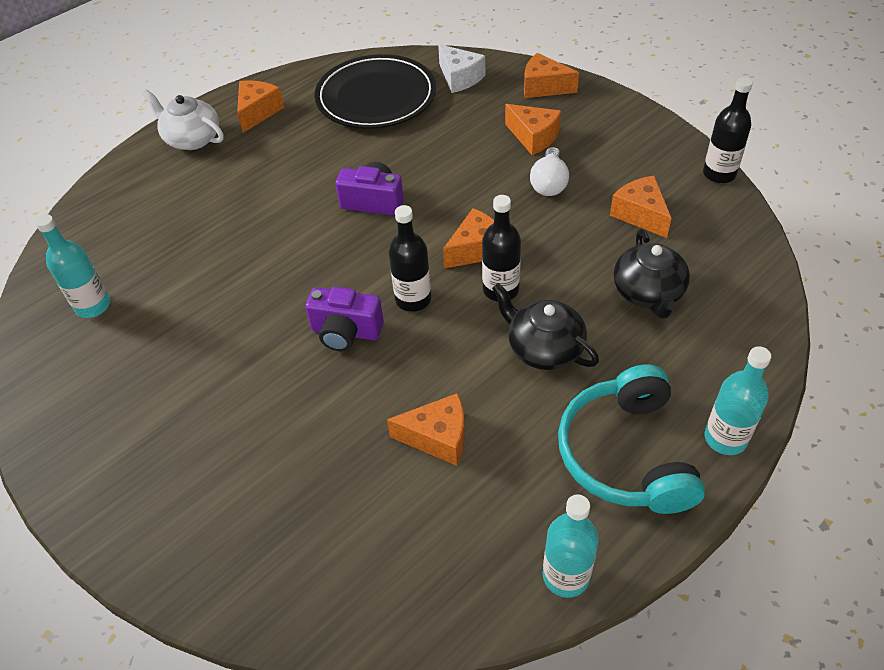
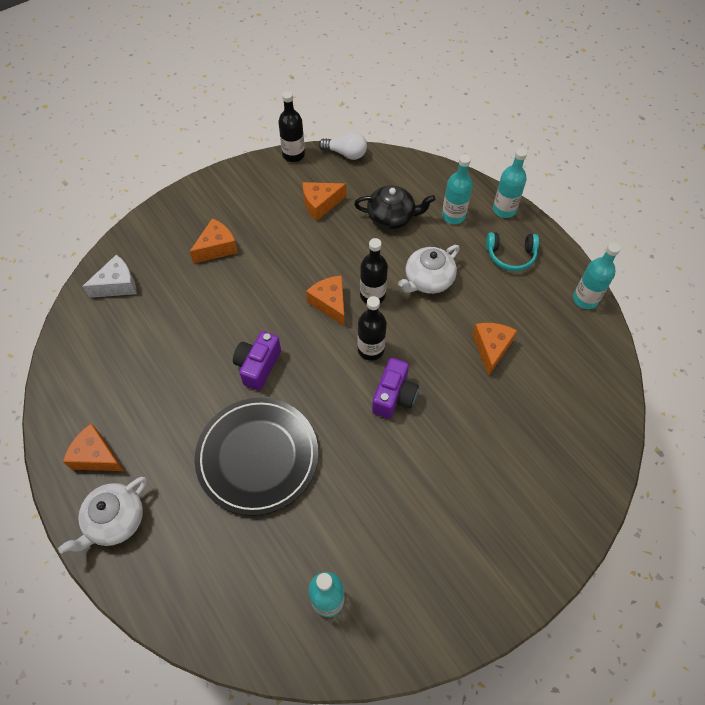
camera: 85 degrees left, 10 degrees up
(376, 97) = (117, 352): black plate -> black plate (257, 457)
(544, 87) = (156, 230): orange cheese -> none
(544, 348) = (428, 280): black teapot -> white teapot
(549, 183) = (273, 248): white light bulb -> white light bulb (346, 153)
(626, 454) = (510, 255): turquoise headphones -> turquoise headphones, size x0.59
(681, 368) = (453, 216): none -> turquoise bottle

